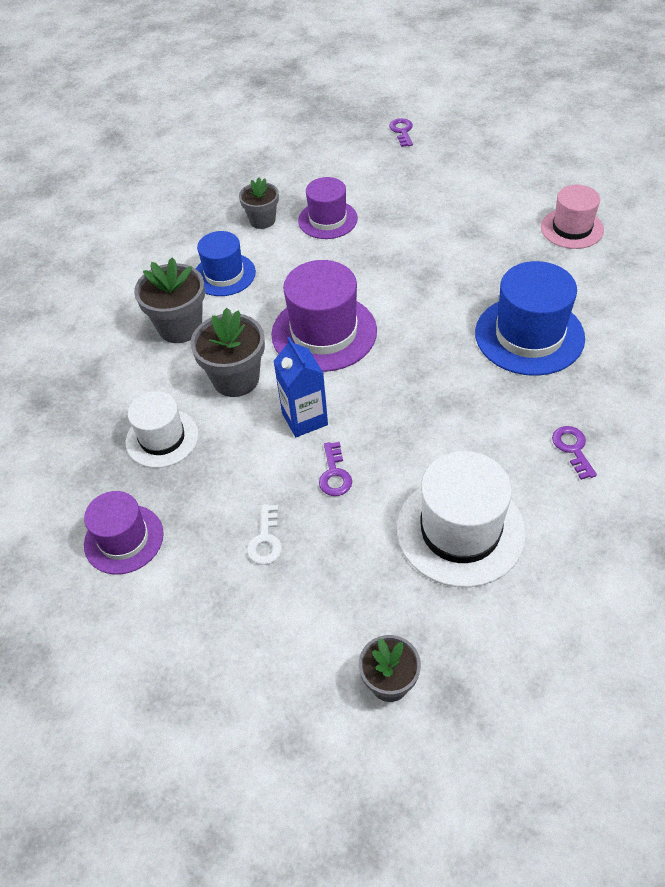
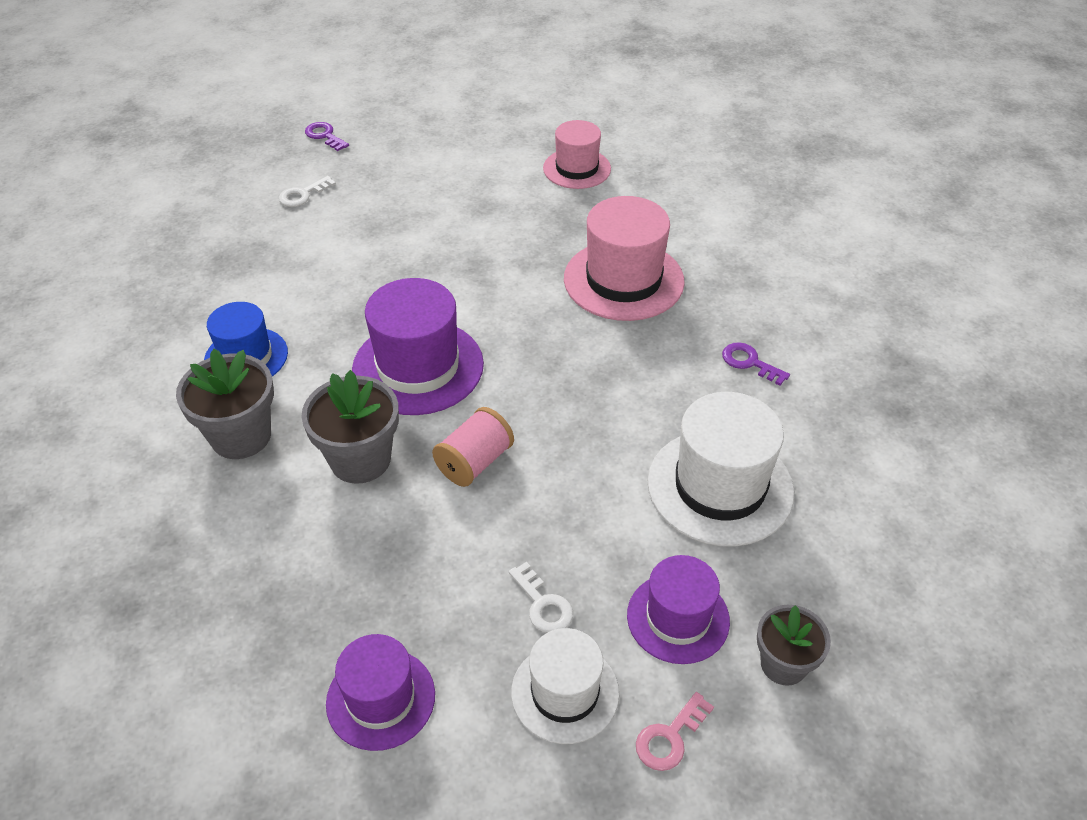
camera: 40 degrees left, 5 degrees down
(162, 438) = (328, 565): white hat -> white hat (565, 692)
(262, 220) = (241, 282): grey flower pot -> none
(269, 678) = (670, 737): none -> pink key
(304, 419) = (475, 462): blue carton -> pink spool
(327, 219) = (319, 252): purple hat -> purple hat (678, 618)
(334, 474) = (555, 500): purple key -> none
(351, 171) = (303, 194): none -> white key
(529, 335) = (623, 280): blue hat -> pink hat

